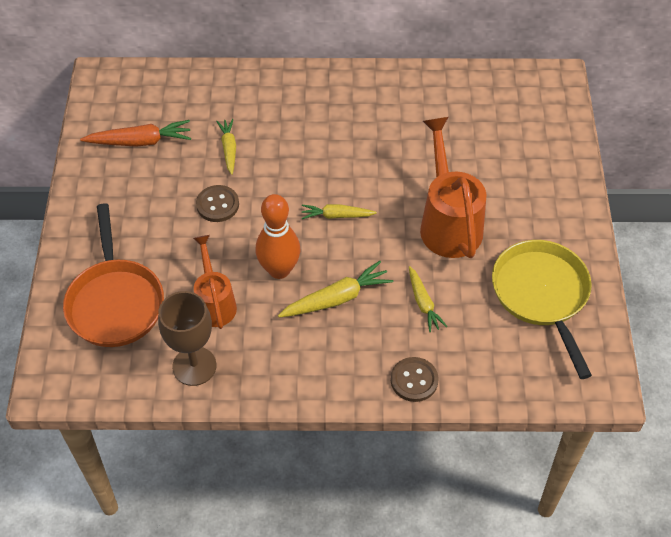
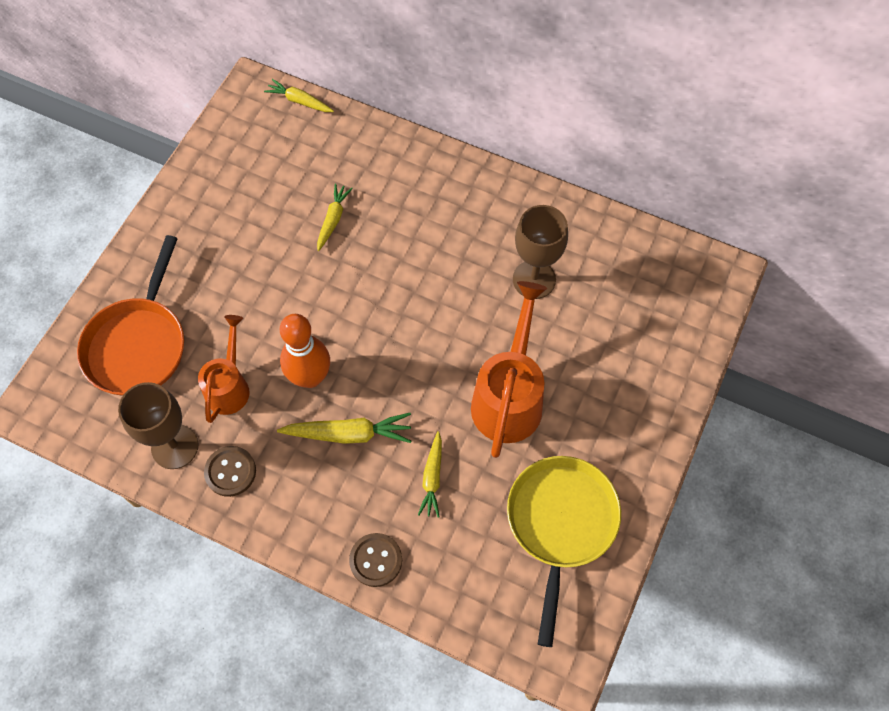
camera: 25 degrees right, 10 degrees up
(140, 141) = (252, 176): orange carrot -> none
(217, 205) = (289, 278): brown button -> brown button (230, 472)
(336, 216) = (399, 340): yellow carrot -> yellow carrot (299, 101)
(417, 134) = (534, 279): none -> brown goblet

